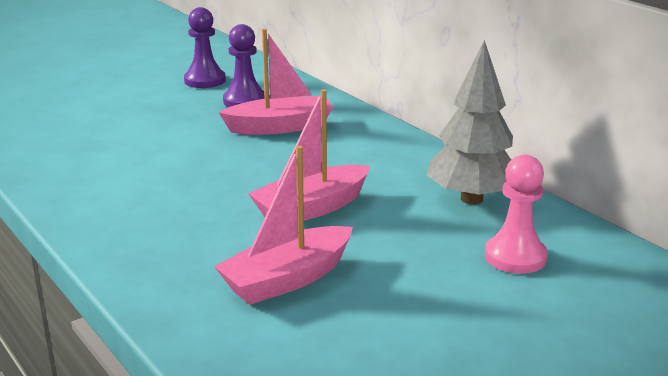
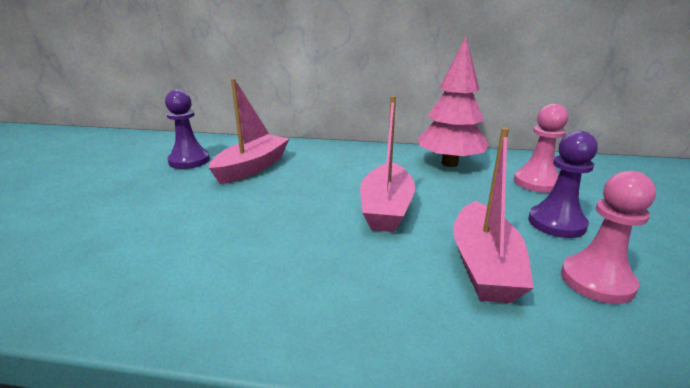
camera: 45 degrees left, 0 degrees up
(205, 80) = (125, 158): purple pawn -> purple pawn (556, 223)
(343, 333) = (597, 281): none -> pink pawn
(471, 199) = (449, 163): grey tree -> pink tree

